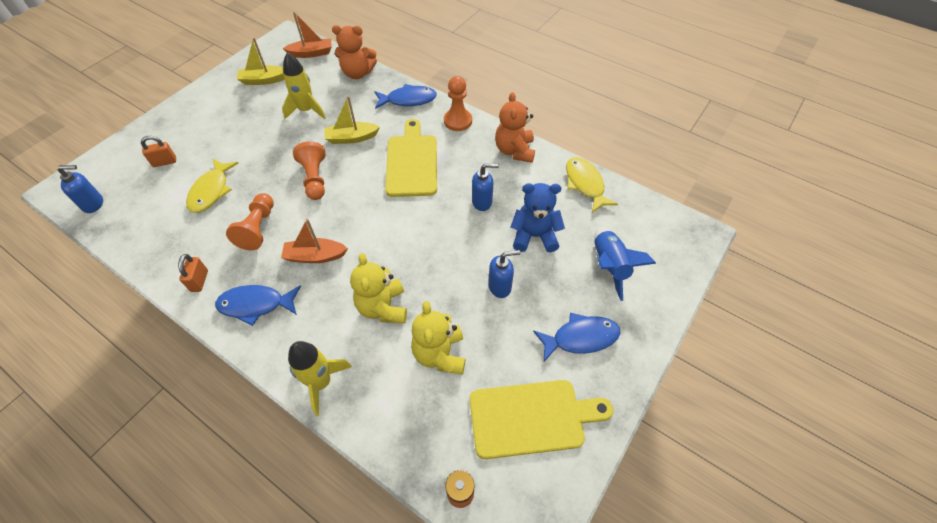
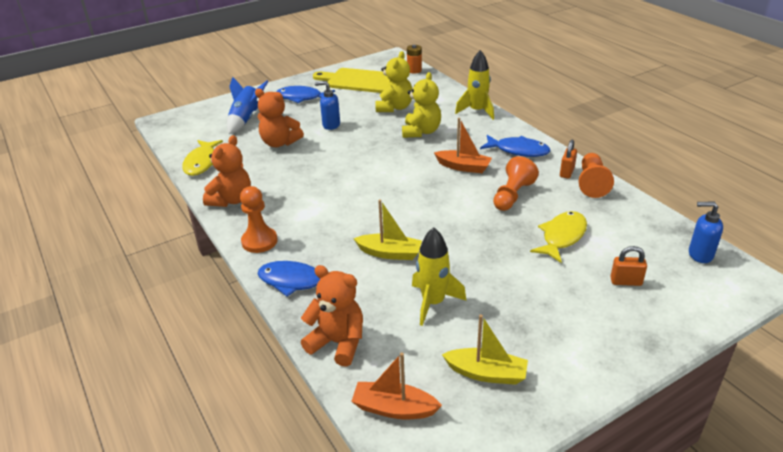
camera: 155 degrees left, 20 degrees down
(315, 179) = (446, 222): orange pawn -> orange pawn (592, 183)
(412, 162) = (339, 214): yellow cutting board -> none
(482, 202) = (299, 170): blue soap dispenser -> none
(534, 236) = (279, 143): blue teddy bear -> orange teddy bear

